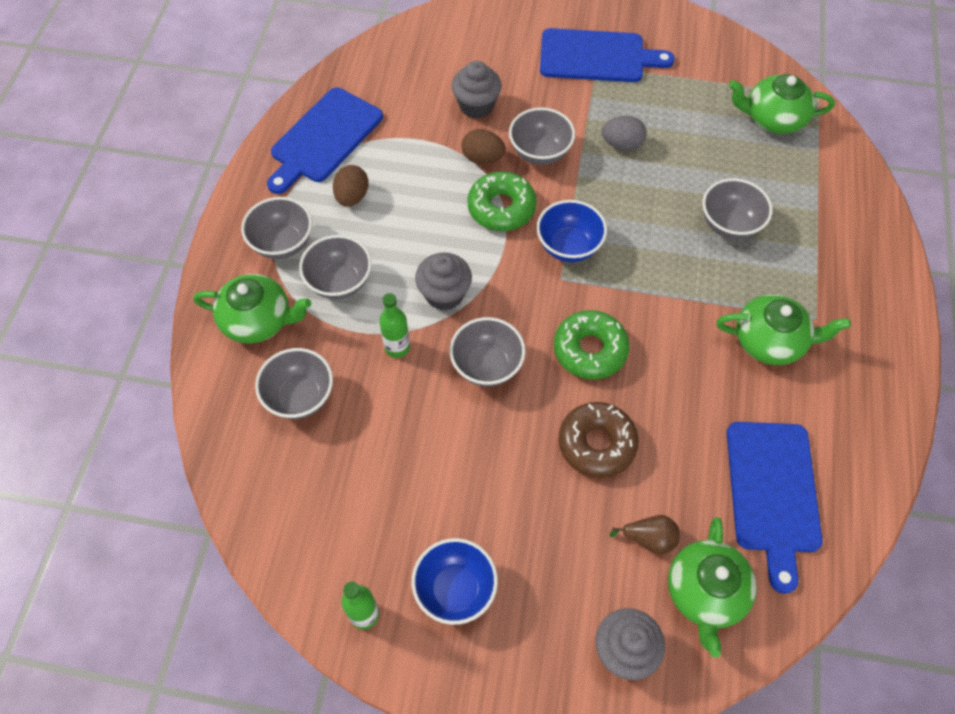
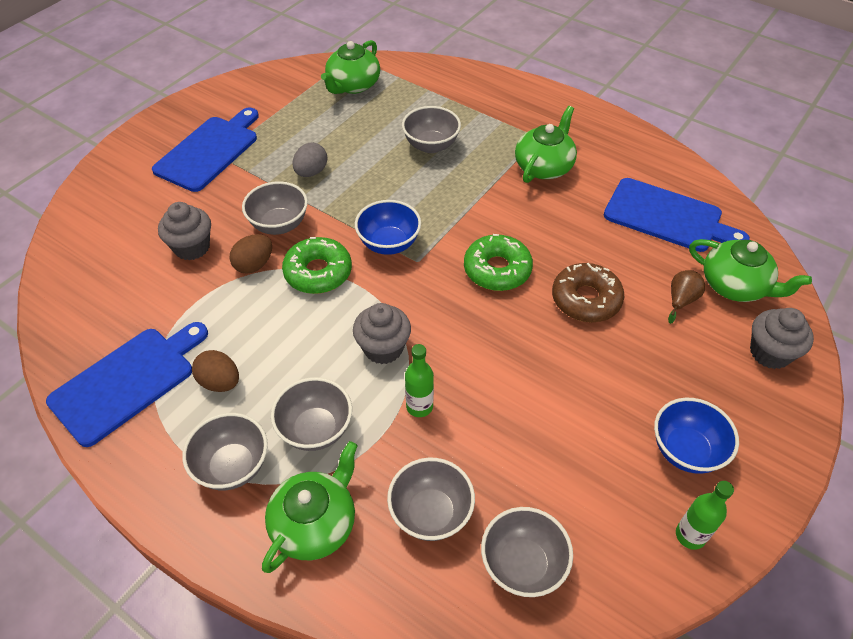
camera: 65 degrees left, 10 degrees down
(324, 139) = (127, 381): blue cutting board -> blue cutting board turned 105 degrees counterclockwise
(487, 365) = (475, 344): grey bowl -> grey bowl (522, 564)

